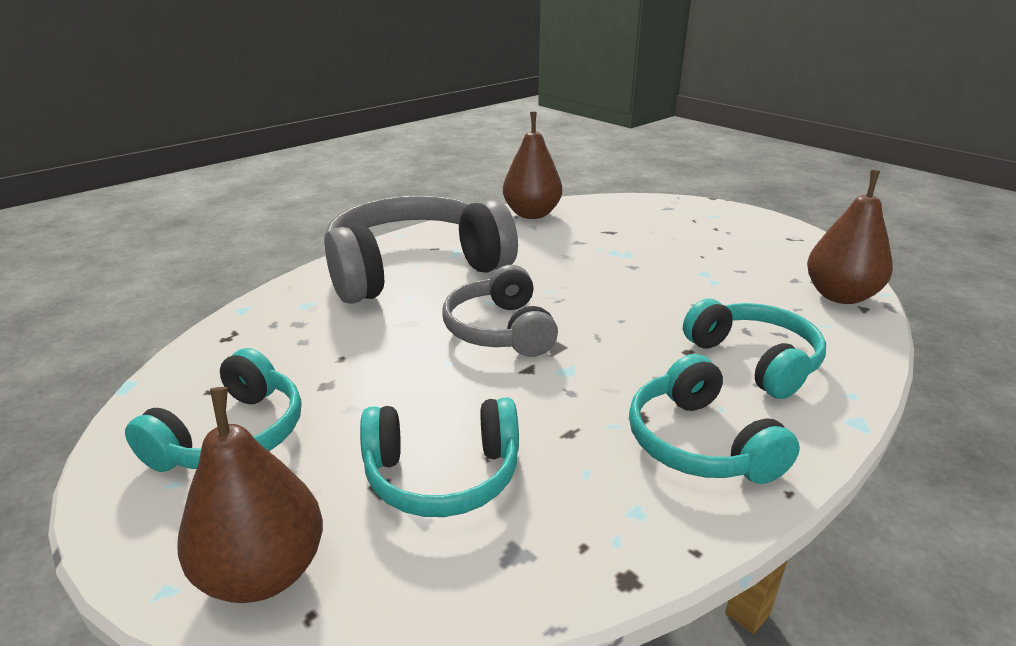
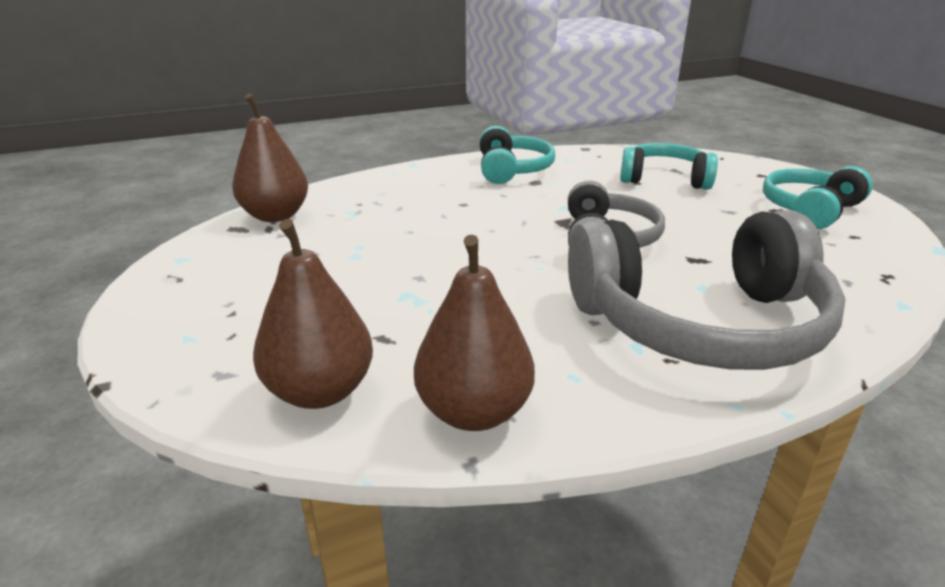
camera: 160 degrees left, 0 degrees up
(263, 572) = (749, 167): brown pear -> brown pear (320, 391)
(754, 360) = (424, 192): turquoise headphones -> none

